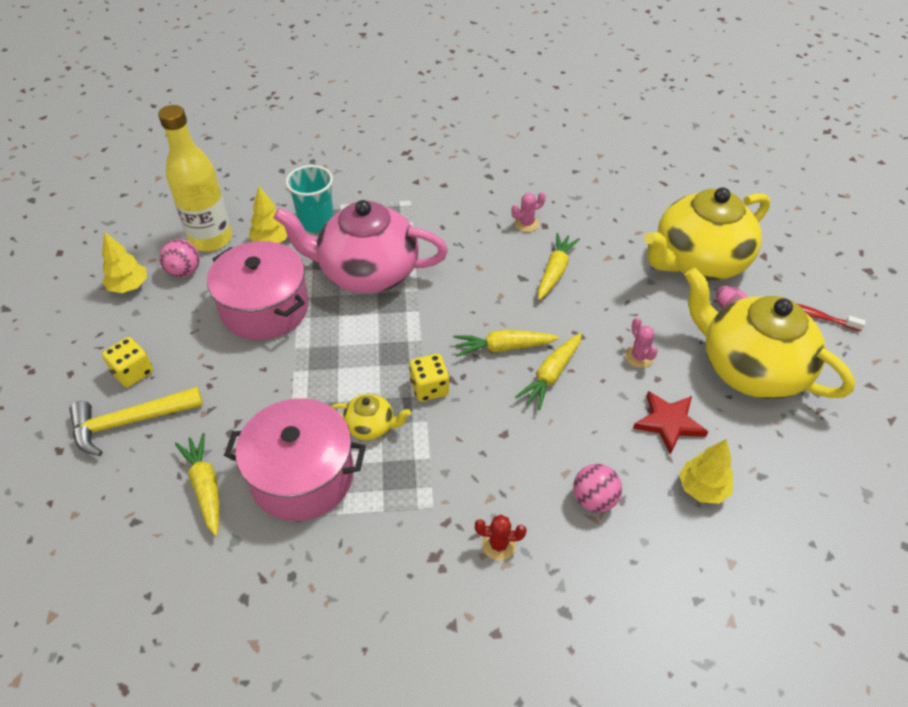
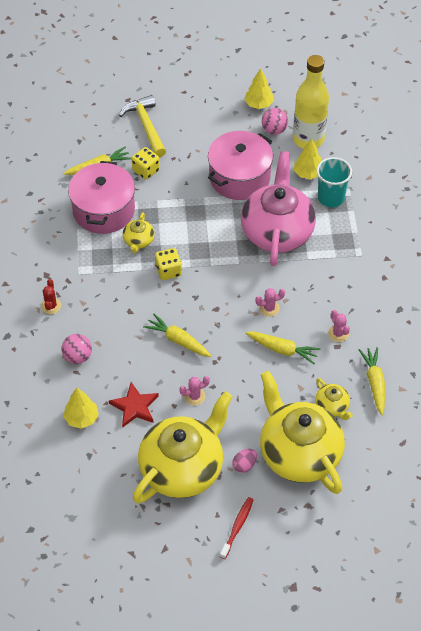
camera: 90 degrees right, 5 degrees up
(133, 372) = (184, 120): yellow dice -> yellow dice (146, 170)
(492, 282) = (269, 308): none -> pink cactus
(503, 347) = (204, 313): yellow carrot -> yellow carrot (374, 383)
(629, 232) = (332, 407): none -> yellow teapot

